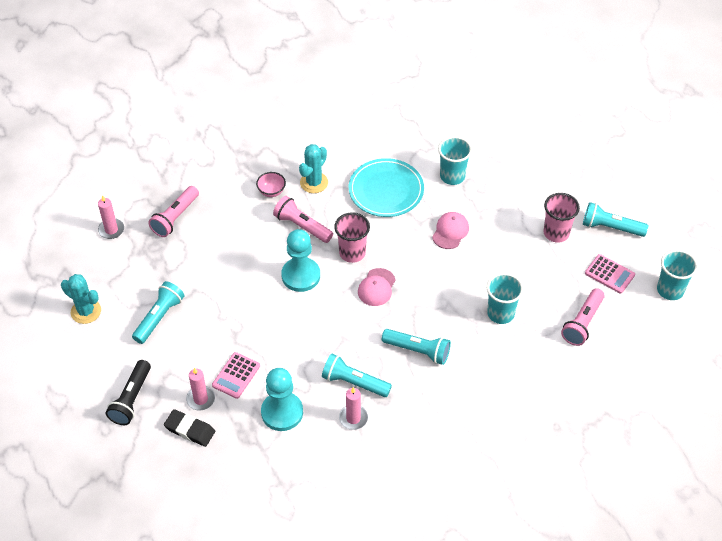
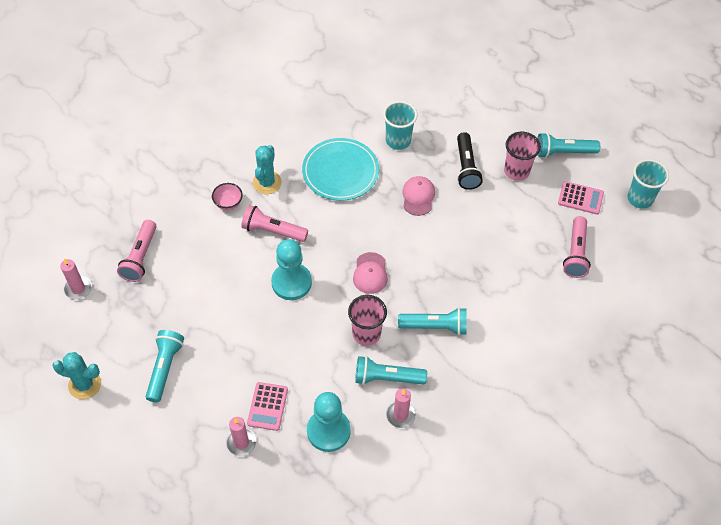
camera: 20 degrees left, 5 degrees up
(131, 399) = (169, 465): black flashlight -> black flashlight (466, 167)
(190, 430) = (243, 479): black eraser -> none
(352, 253) = (333, 245): pink cup -> pink cup (366, 333)
(500, 313) = (497, 266): turquoise cup -> none

